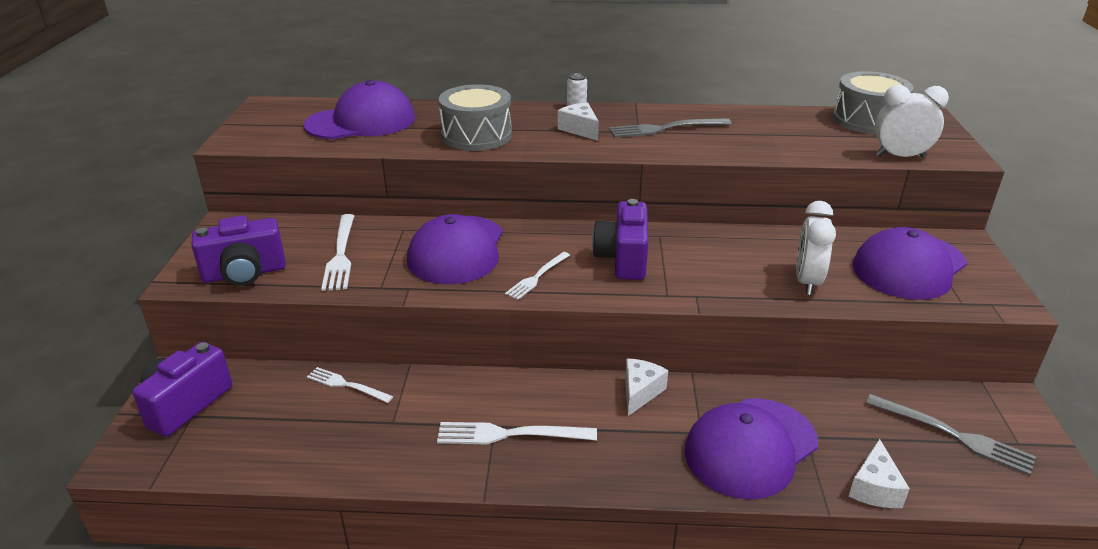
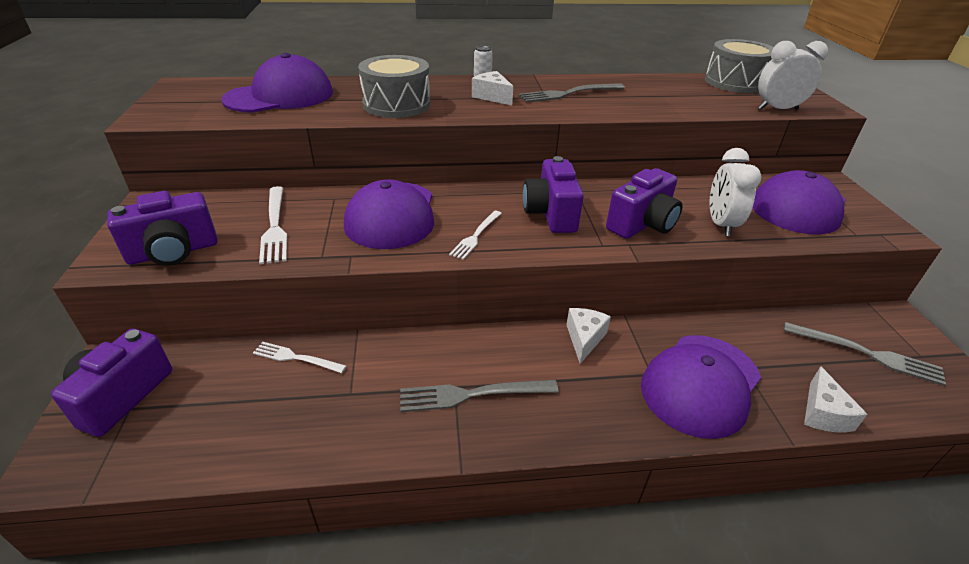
camera: 10 degrees left, 5 degrees up
(510, 434) = (472, 394): white fork -> grey fork
(718, 276) = (642, 224): none -> purple camera

